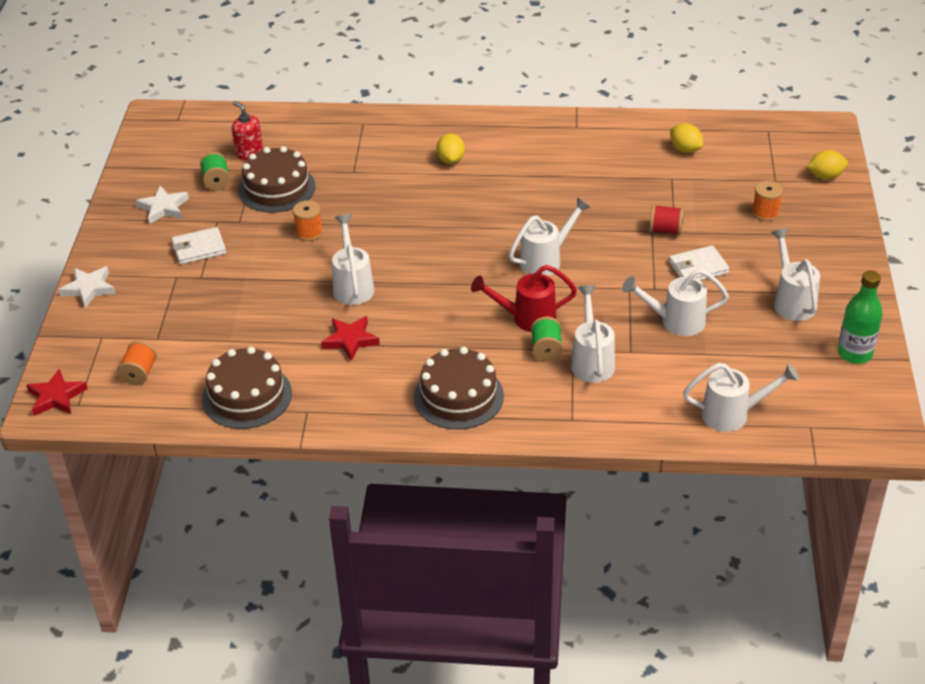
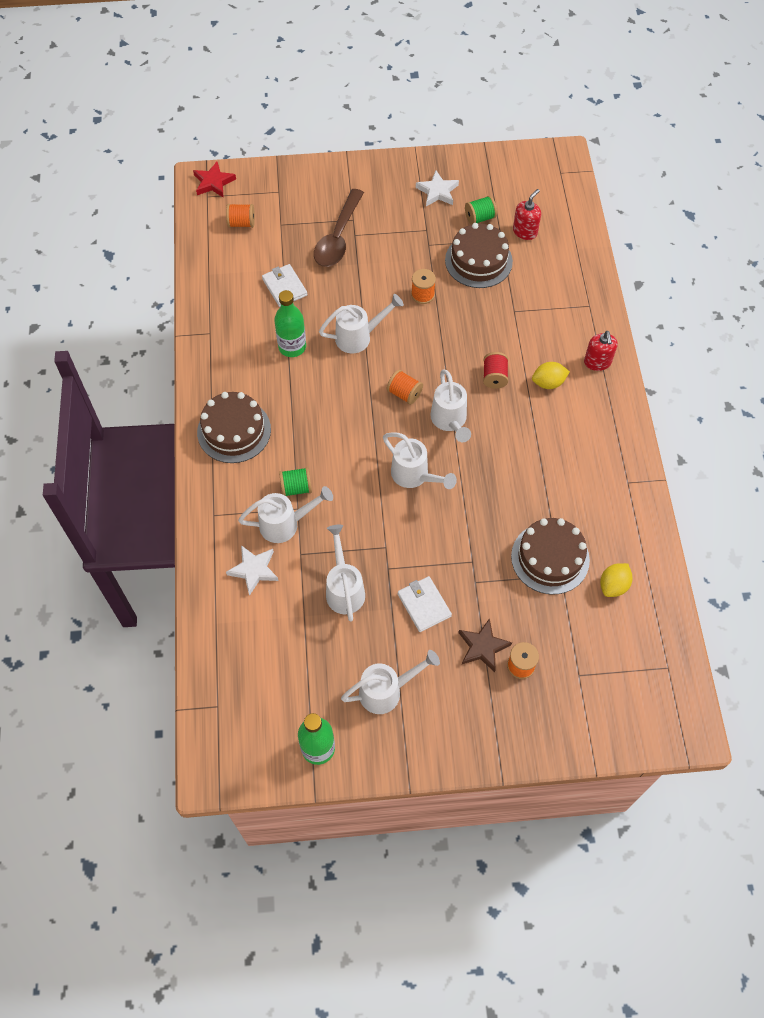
camera: 80 degrees right, 20 degrees up
(89, 289) = (331, 170): white star -> white star (254, 570)
(198, 291) = (338, 237): none -> brown spoon
(199, 248) = (390, 226): white wallet -> white wallet (284, 287)
(247, 396) = (223, 292): brown cake -> brown cake (550, 558)
(350, 340) = (292, 347): red star -> green bottle
(434, 127) = (597, 362): none -> red soap dispenser
(439, 258) = (404, 393): none -> orange spool
(526, 318) = (334, 469): red watering can -> none
(665, 230) = (475, 573): red spool -> red spool (494, 377)
(733, 414) = (228, 641): white watering can -> white watering can (450, 421)
(745, 234) = (482, 647): none -> brown star
(825, 176) = (597, 727): yellow lemon -> none

